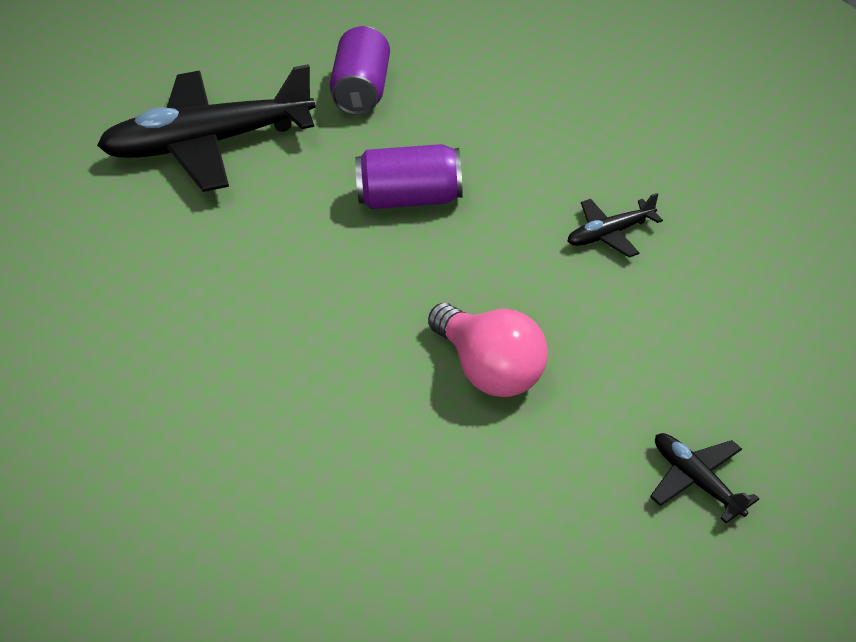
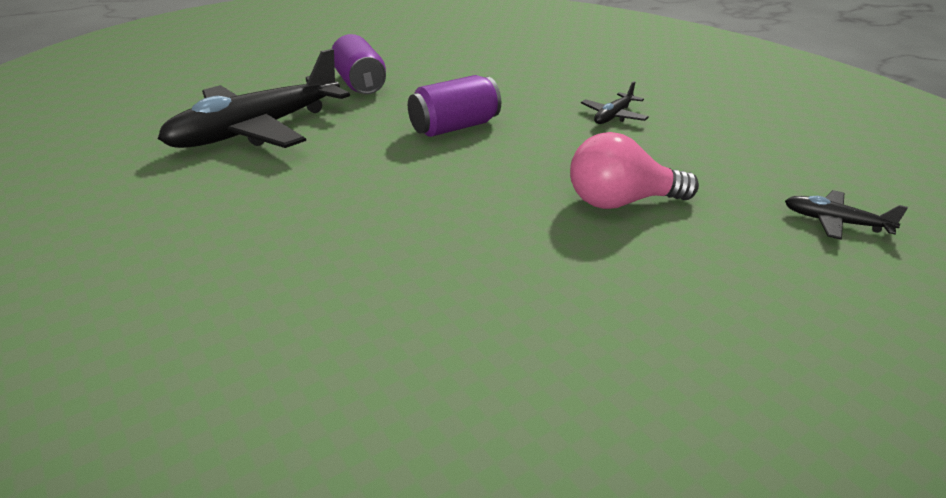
camera: 30 degrees left, 10 degrees down
(490, 370) = (621, 202): pink light bulb -> pink light bulb turned 150 degrees clockwise

